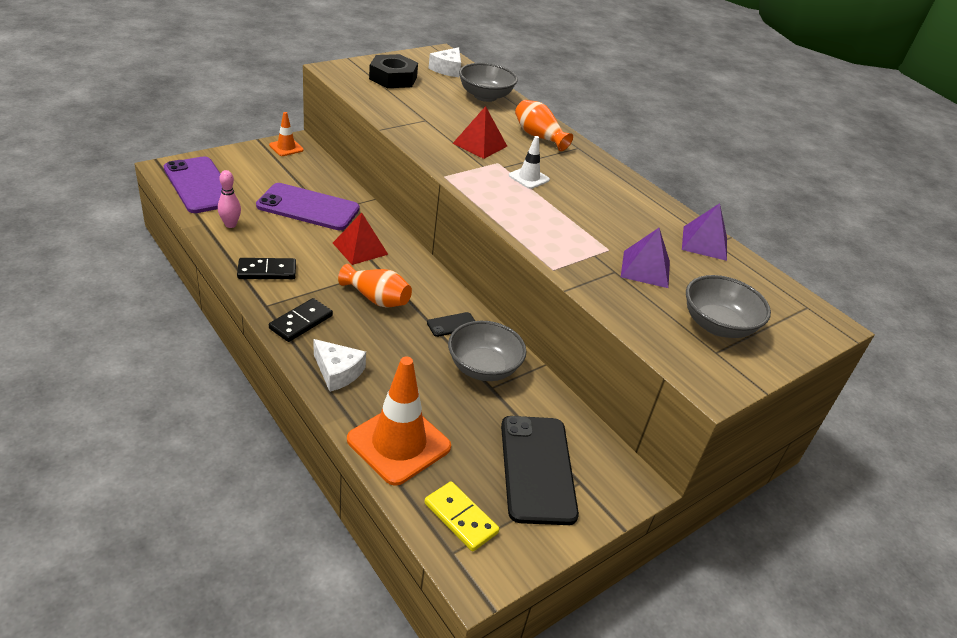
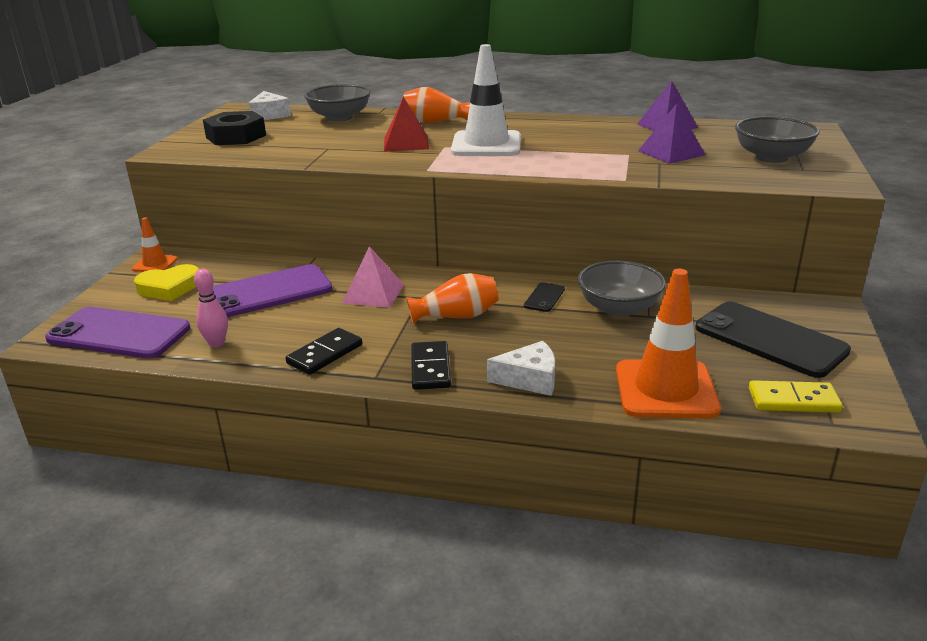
camera: 35 degrees left, 10 degrees down
(267, 170) = (169, 287): none -> yellow heart
(360, 248) = (373, 293): red pyramid -> pink pyramid
(529, 178) = (486, 144): white traffic cone -> white traffic cone, size x1.97

